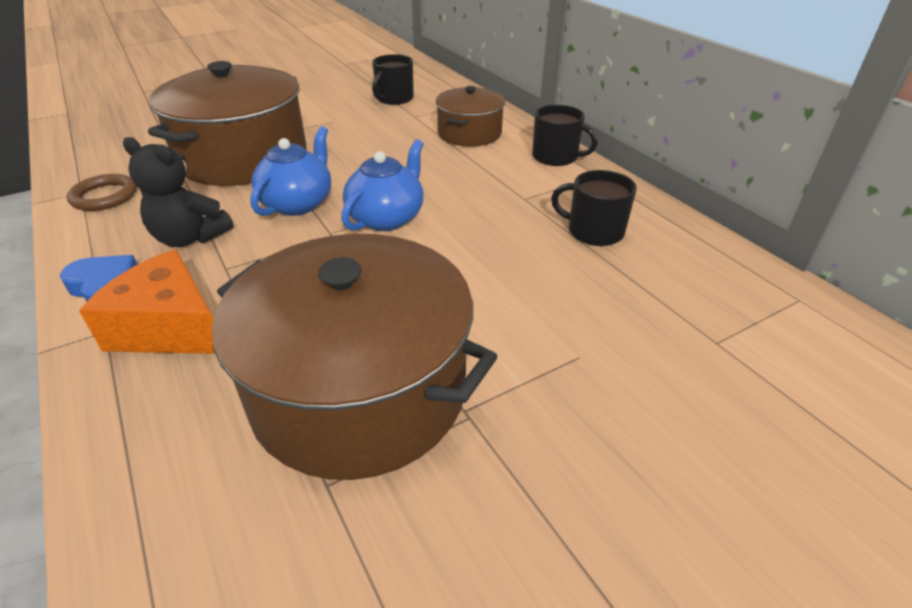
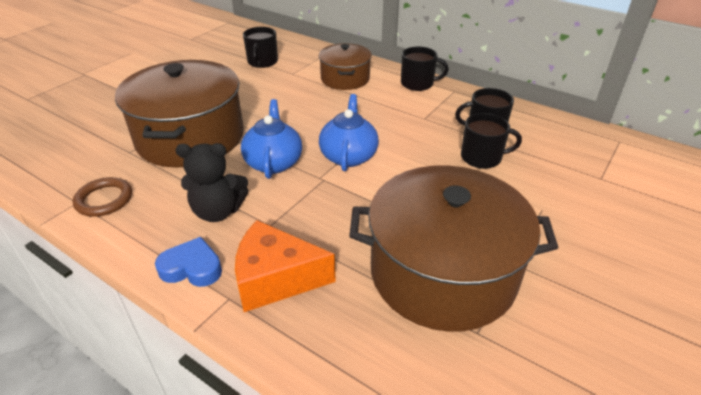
camera: 25 degrees left, 0 degrees up
(556, 264) = (482, 157): none -> black mug

